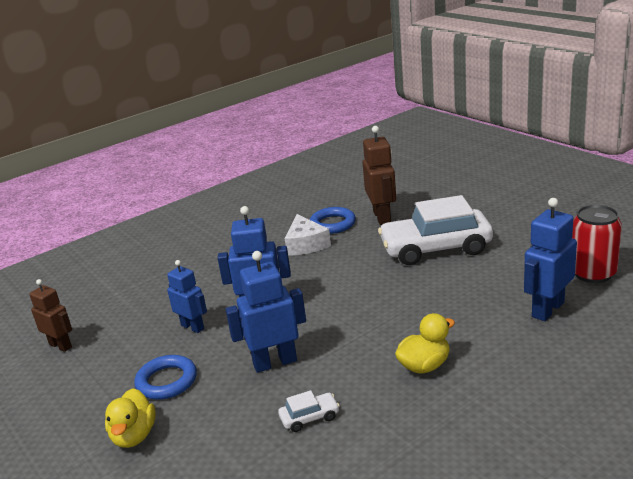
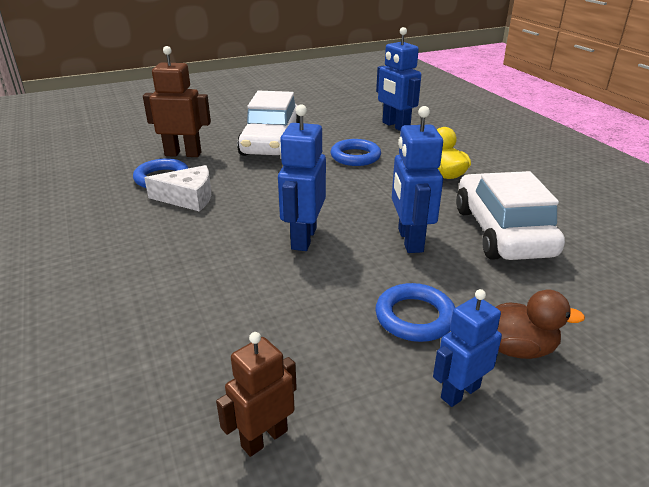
camera: 80 degrees left, 5 degrees up
(134, 436) = (516, 348): yellow duck -> brown duck
(193, 327) = (305, 290): blue robot -> blue robot (459, 392)
(309, 417) = (502, 232): white car -> white car, size x2.46
(435, 300) = (355, 156): none -> blue ring
(593, 273) = (361, 106): red can -> none

